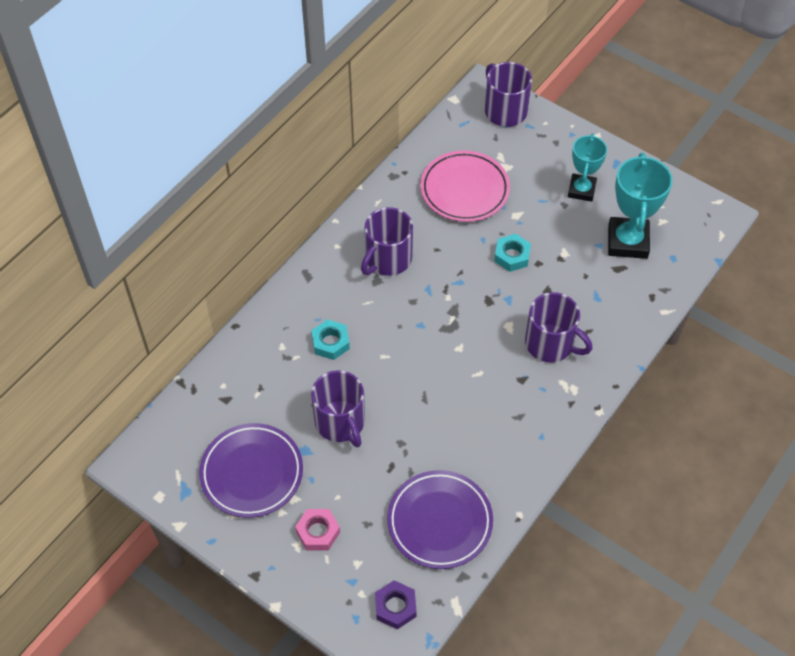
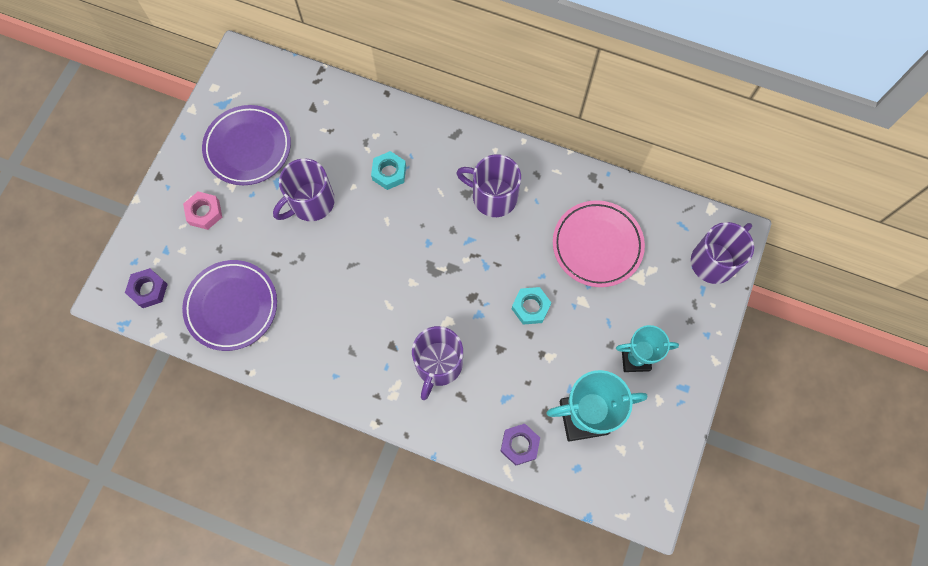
camera: 75 degrees right, 15 degrees up
(643, 296) = (519, 445): none -> purple nut

